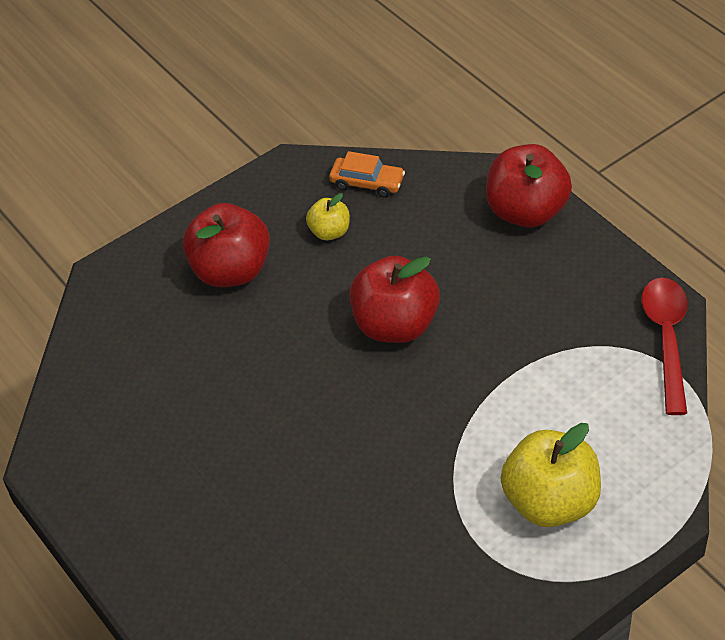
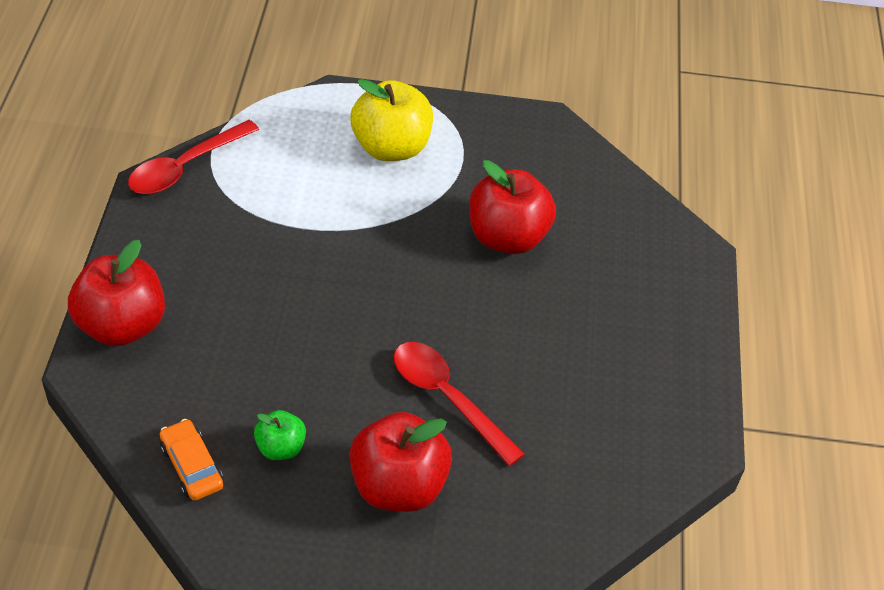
camera: 145 degrees left, 0 degrees up
(261, 344) = (447, 398): none -> red spoon
(330, 232) = (281, 447): yellow apple -> green apple
(395, 325) = (334, 326): red apple -> red apple (507, 237)

